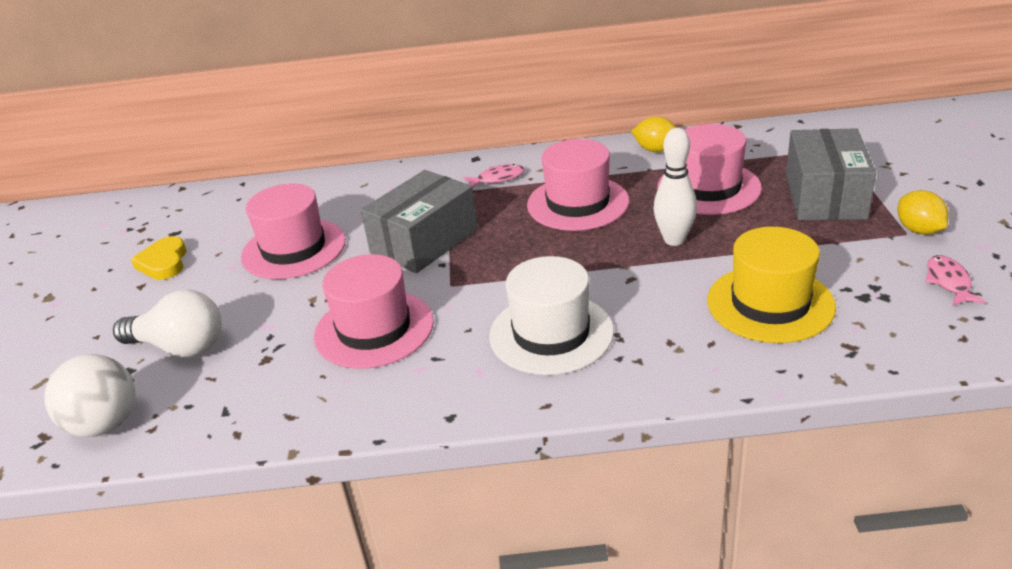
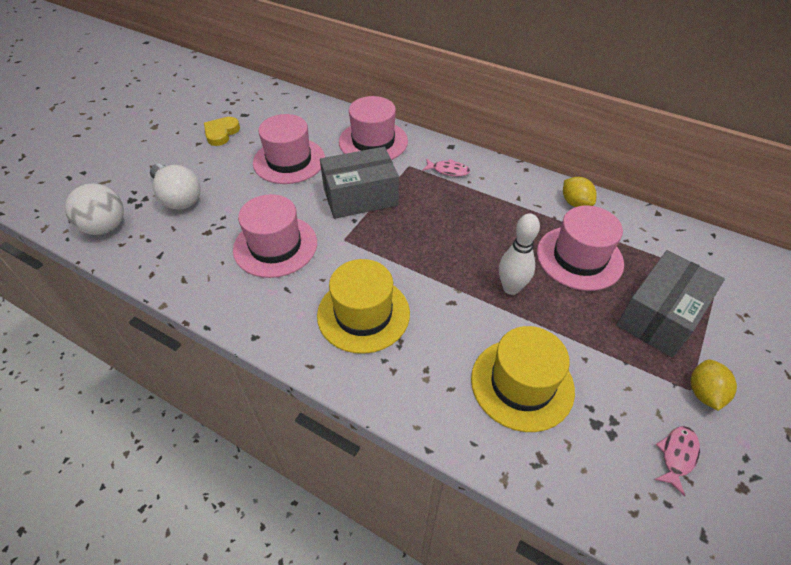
camera: 30 degrees right, 15 degrees up
(551, 333) = (363, 314): white hat -> yellow hat
(578, 203) = (478, 219): pink hat -> pink hat (373, 141)

